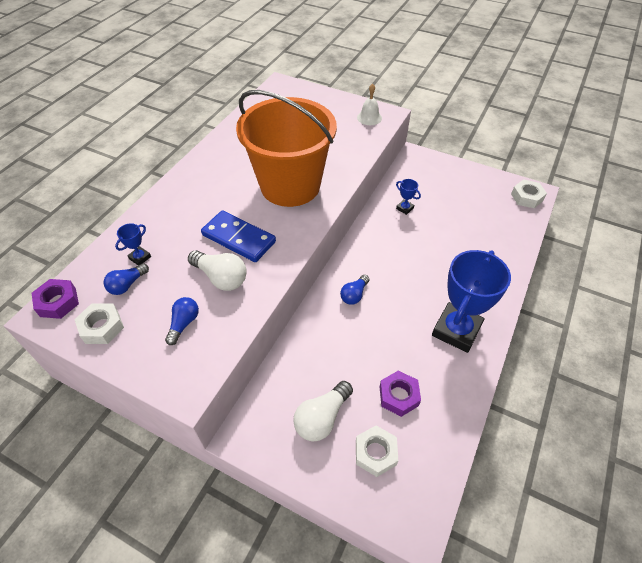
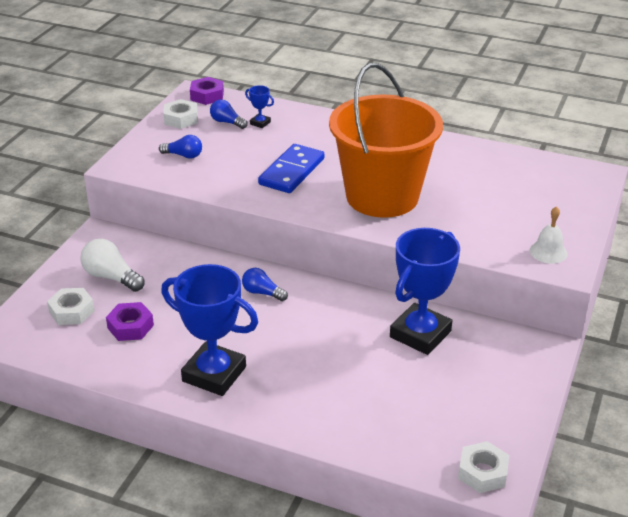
camera: 85 degrees right, 15 degrees down
(221, 278) = (238, 168): white light bulb -> none
(404, 208) = (420, 334): blue trophy -> blue trophy, size x2.45

